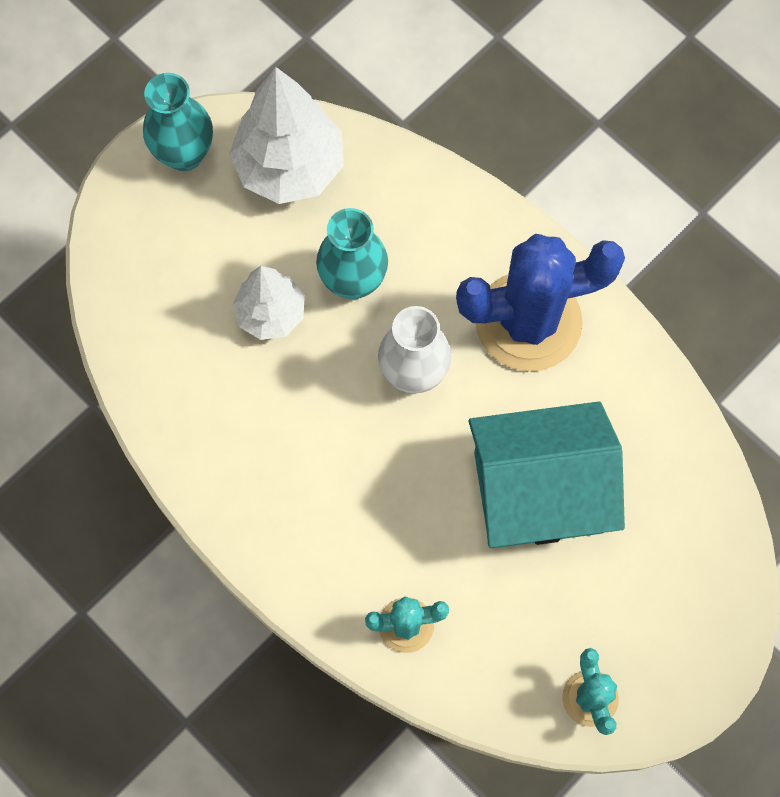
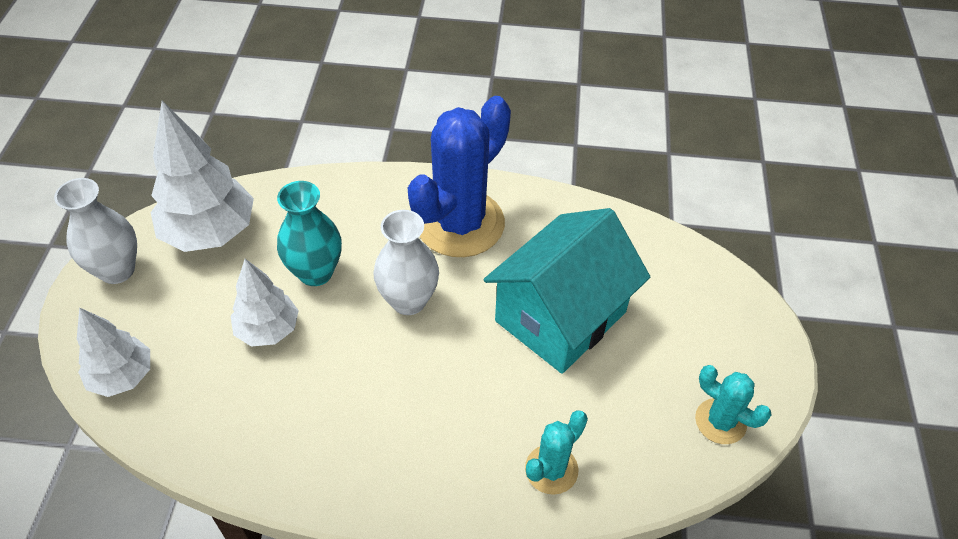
camera: 40 degrees left, 20 degrees down
(124, 274) = (122, 376): none -> white tree
(184, 154) = (117, 270): turquoise vase -> white vase

